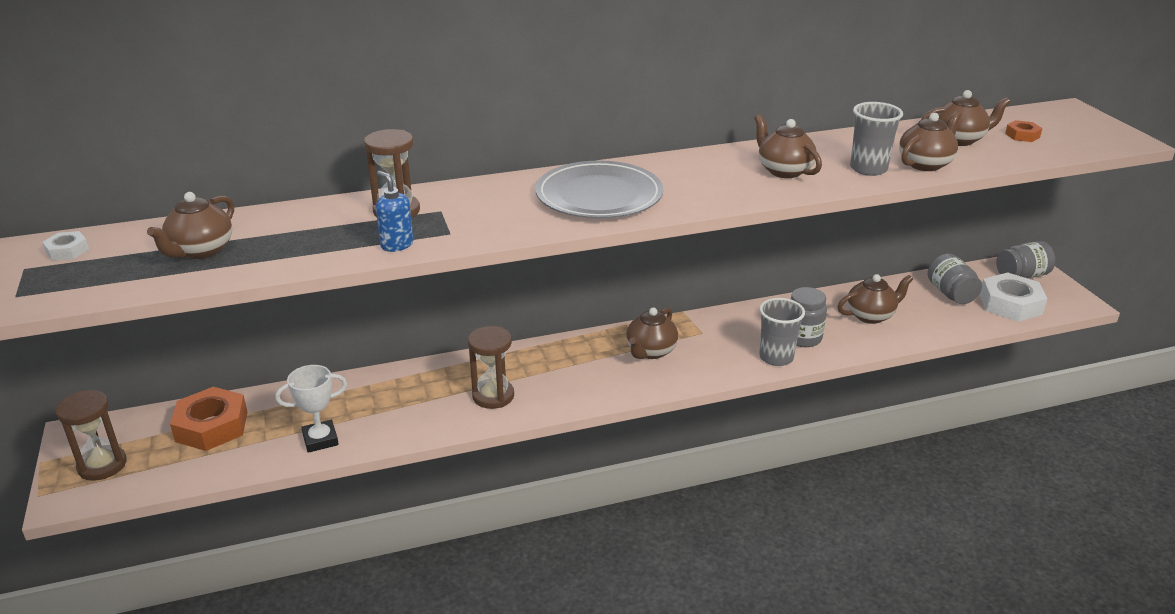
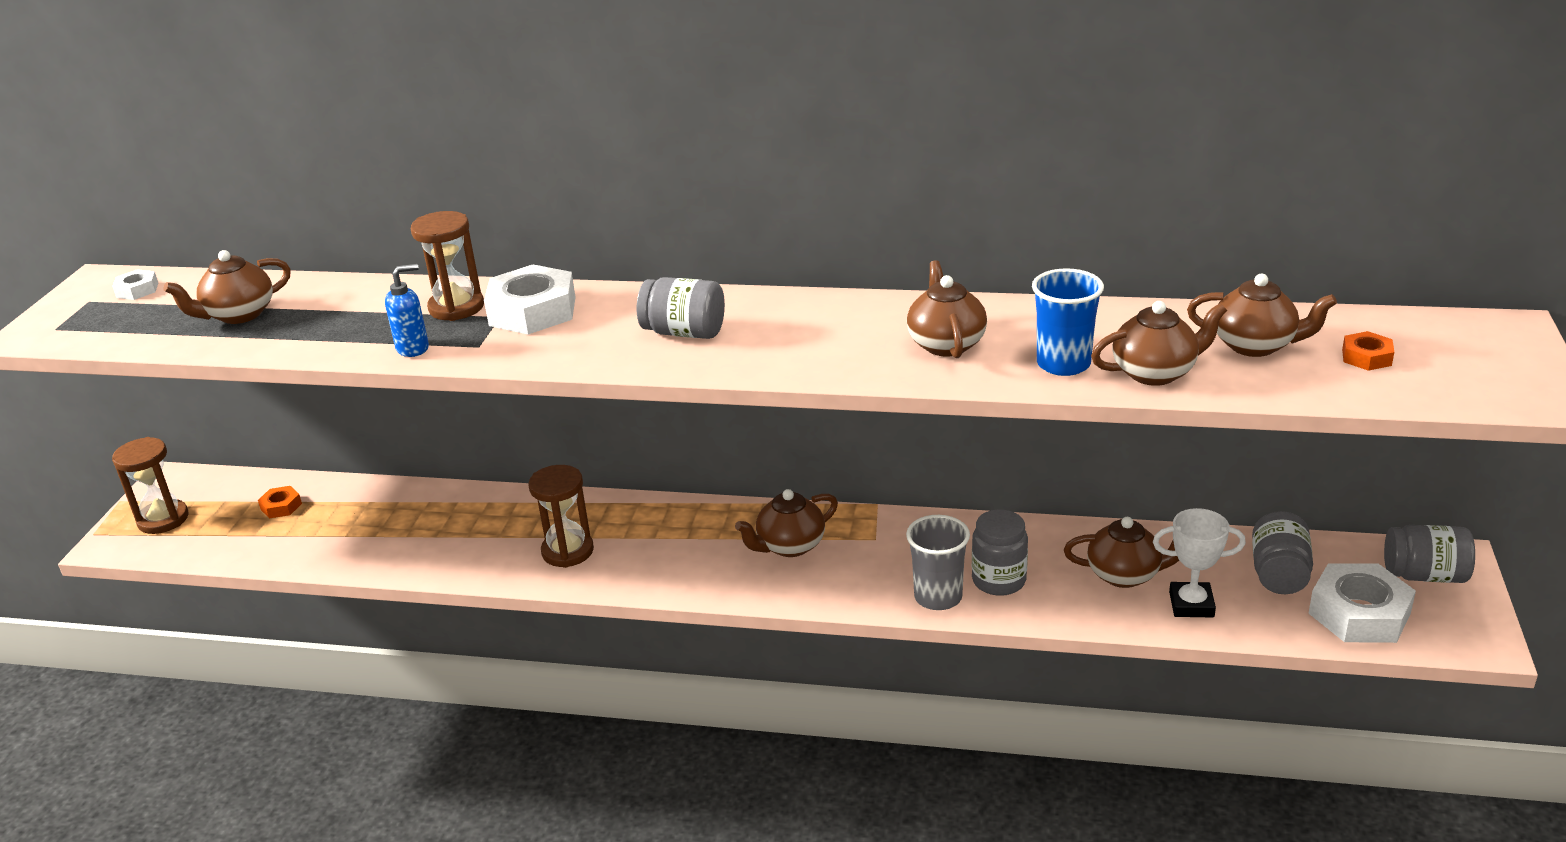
camera: 30 degrees right, 0 degrees up
(212, 426) = (281, 506): orange nut -> orange nut, size x0.48
(320, 440) = (362, 550): white trophy -> white trophy (1191, 604)
(397, 245) = (413, 348): blue soap dispenser -> blue soap dispenser turned 75 degrees clockwise
(463, 202) = (532, 311): none -> white nut
(599, 195) = (684, 332): grey plate -> grey jar
(868, 169) = (1063, 364): grey cup -> blue cup

